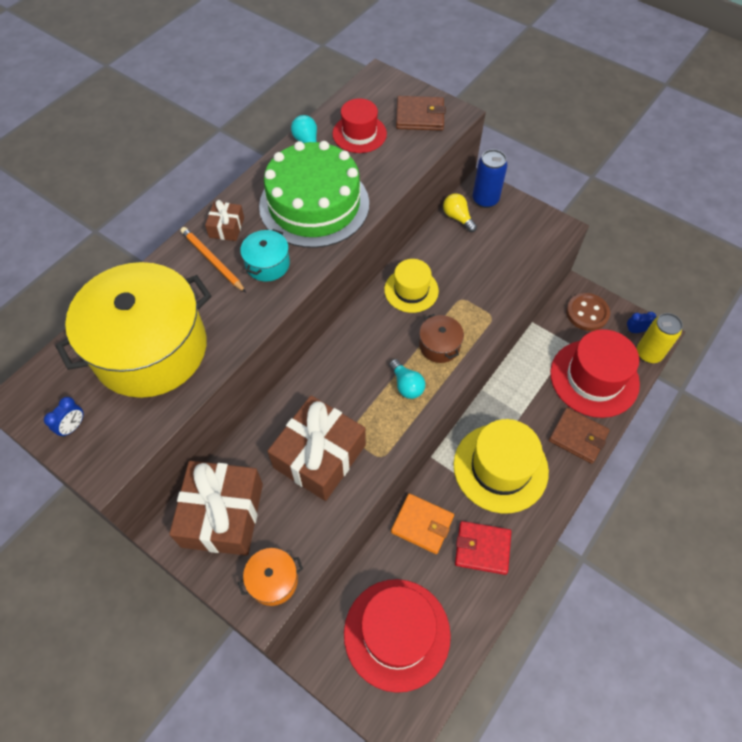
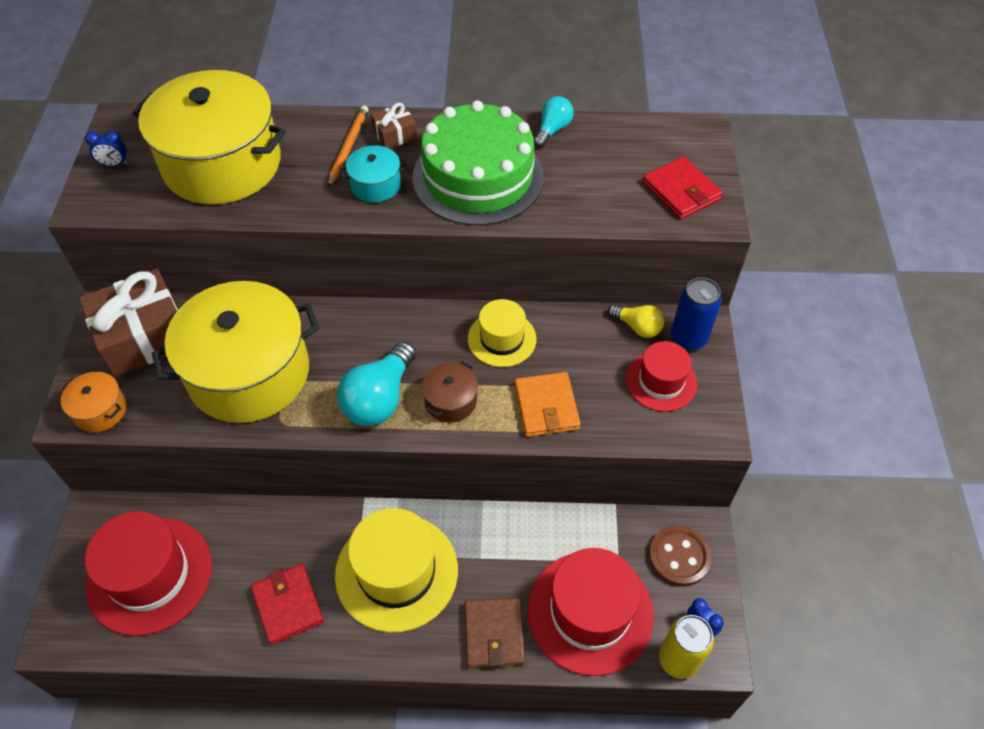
camera: 55 degrees right, 5 degrees down
(319, 456) = (249, 373): brown gift -> yellow pot
(359, 134) = (605, 159): red hat -> red hat (661, 381)
(406, 385) = (379, 398): turquoise light bulb -> turquoise light bulb, size x1.76
(420, 116) = (681, 191): brown wallet -> red wallet
(422, 524) = (280, 532): orange wallet -> orange wallet (546, 407)
(458, 218) = (637, 327): yellow light bulb -> yellow light bulb turned 105 degrees clockwise

